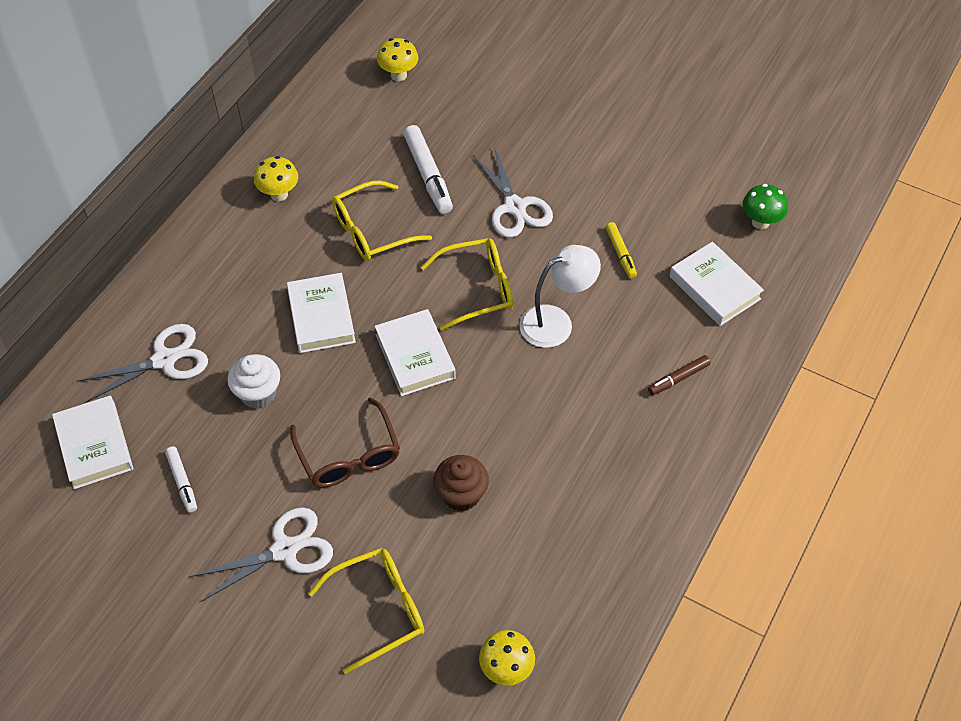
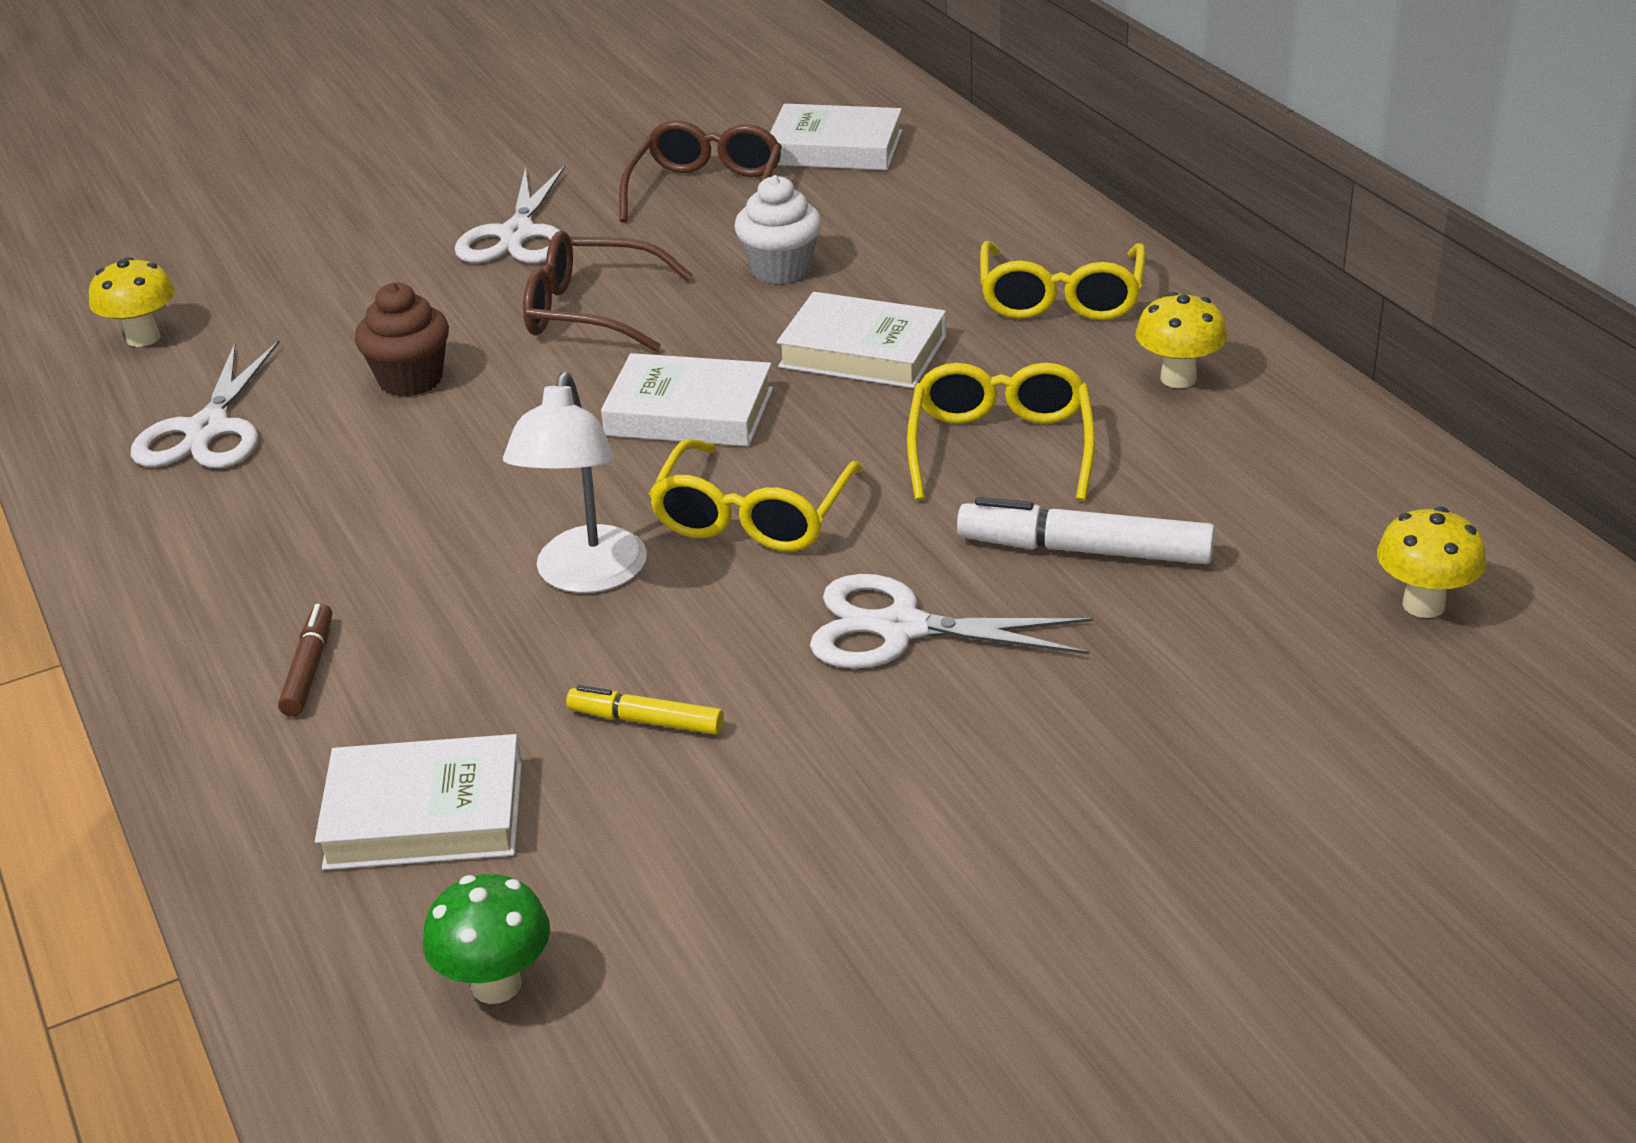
camera: 125 degrees right, 20 degrees down
(164, 360) = (923, 216): white scissors -> white scissors (208, 430)
(182, 482) = (706, 191): white marker -> brown glasses
(379, 609) = (348, 275): yellow glasses -> yellow glasses (1061, 298)

